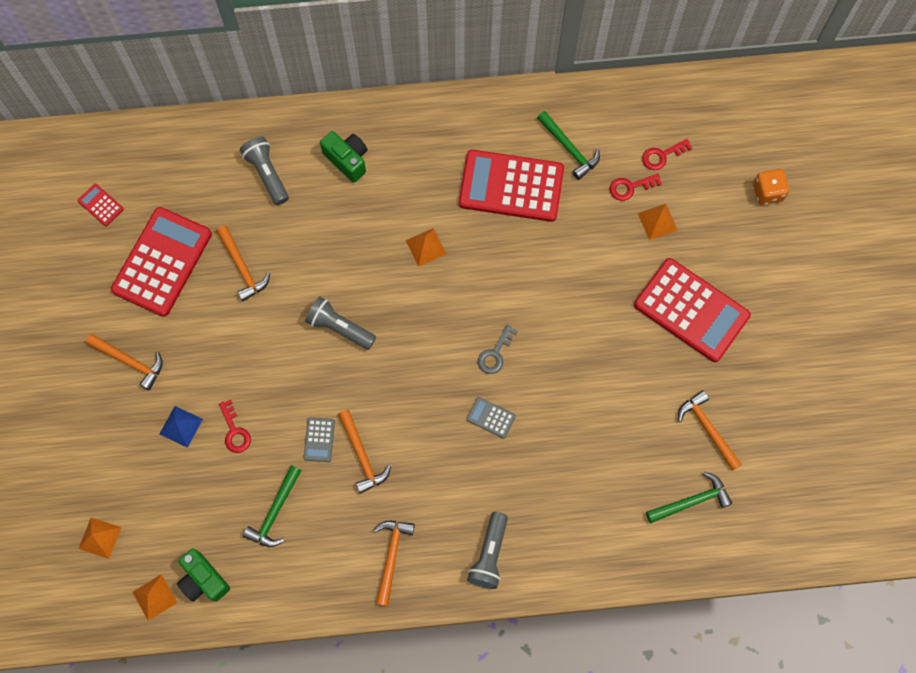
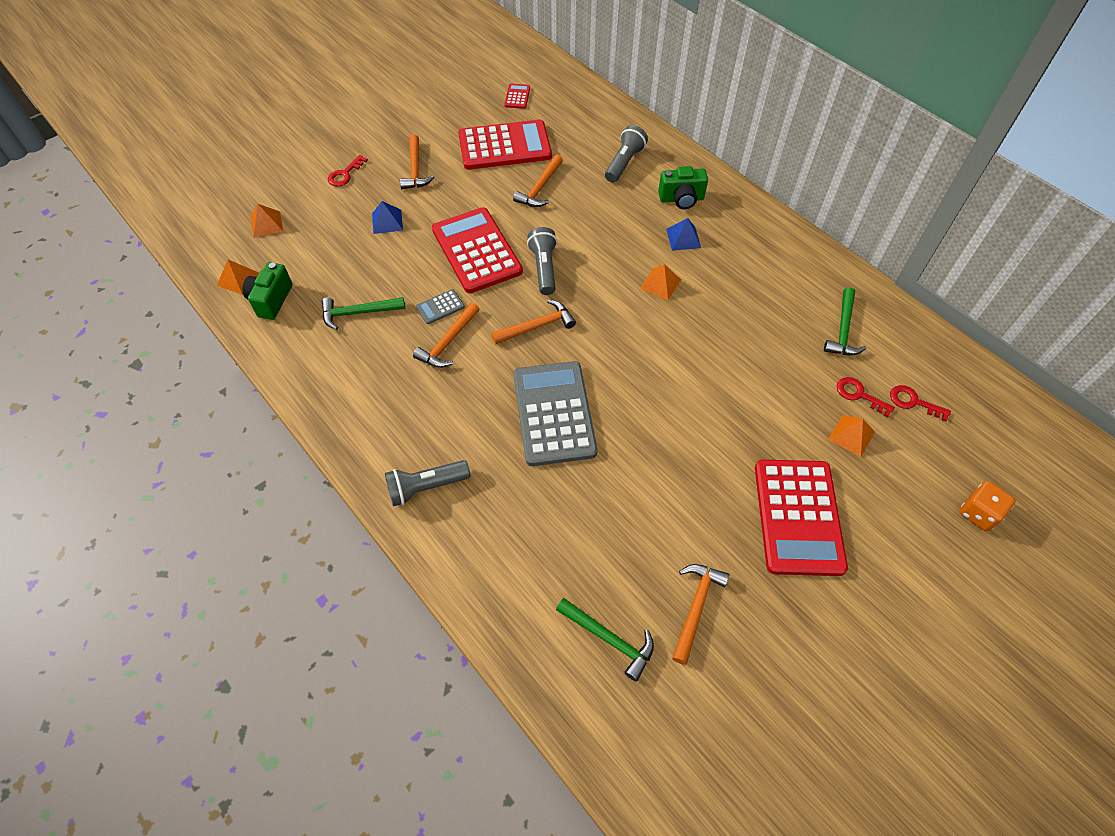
camera: 55 degrees right, 15 degrees down
(234, 431) = (407, 253): red key -> red key (345, 174)
(347, 160) = (681, 199): green camera -> green camera turned 75 degrees clockwise
(391, 192) = (683, 238): none -> blue pyramid
(391, 557) = (373, 413): orange hammer -> orange hammer (537, 326)
(491, 417) = (554, 413): grey calculator -> grey calculator, size x2.40
(495, 353) = (614, 383): grey key -> none
(511, 186) = (768, 309): red calculator -> red calculator (477, 250)

